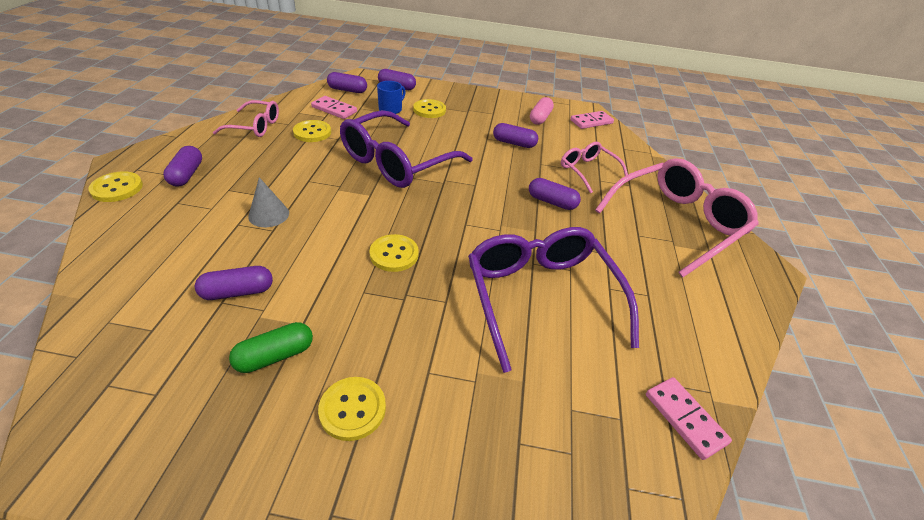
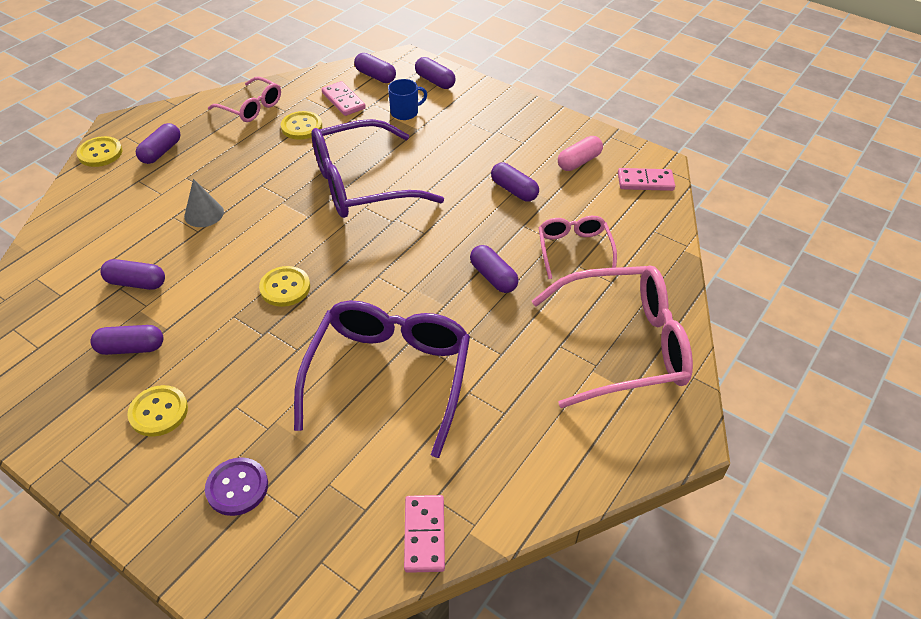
camera: 30 degrees right, 5 degrees up
(275, 356) = (131, 348): green capsule -> purple capsule
(429, 110) = (449, 122): yellow button -> none
(492, 451) = (237, 487): none -> purple button

